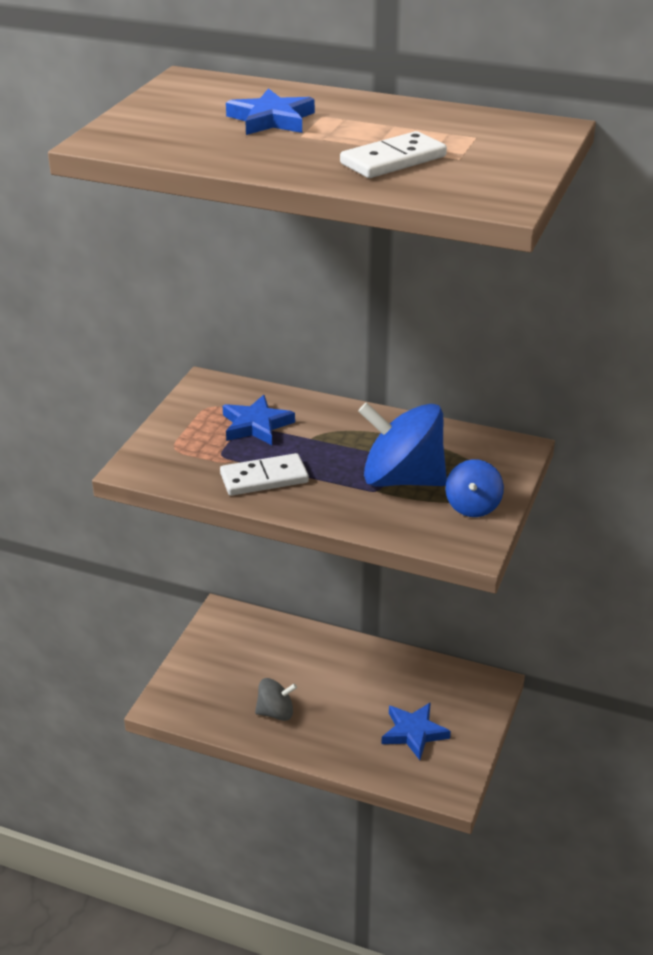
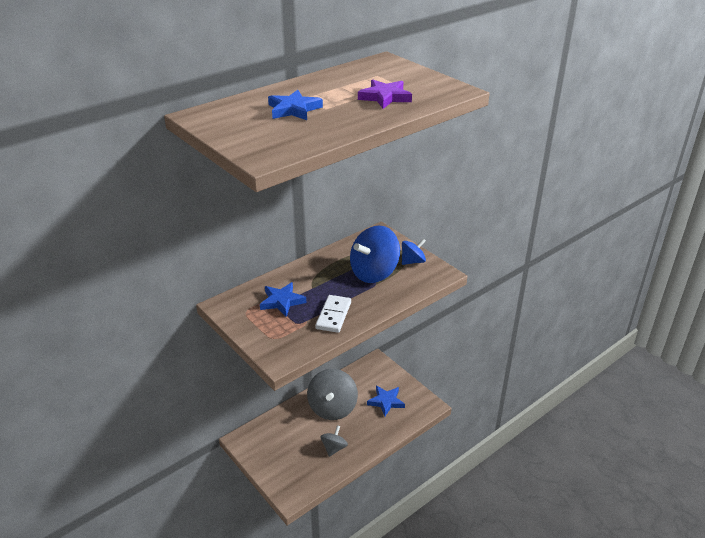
camera: 60 degrees left, 0 degrees up
(350, 677) = (332, 408): none -> grey spinning top
(393, 160) = (385, 97): white domino -> purple star
(473, 506) = (412, 261): blue spinning top -> blue spinning top turned 75 degrees counterclockwise

